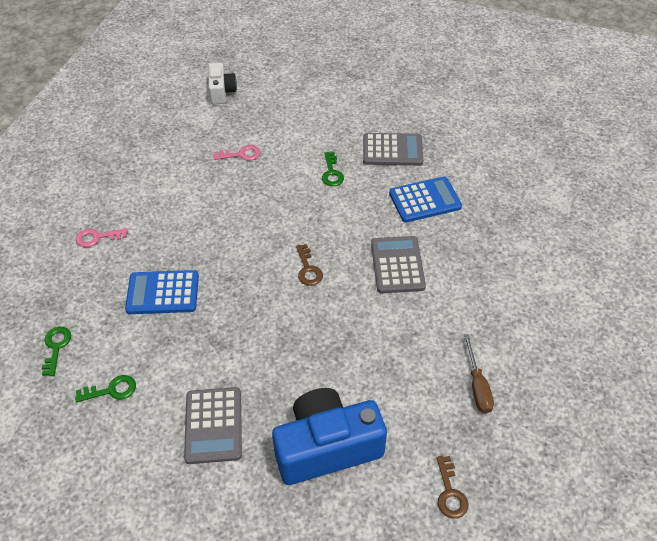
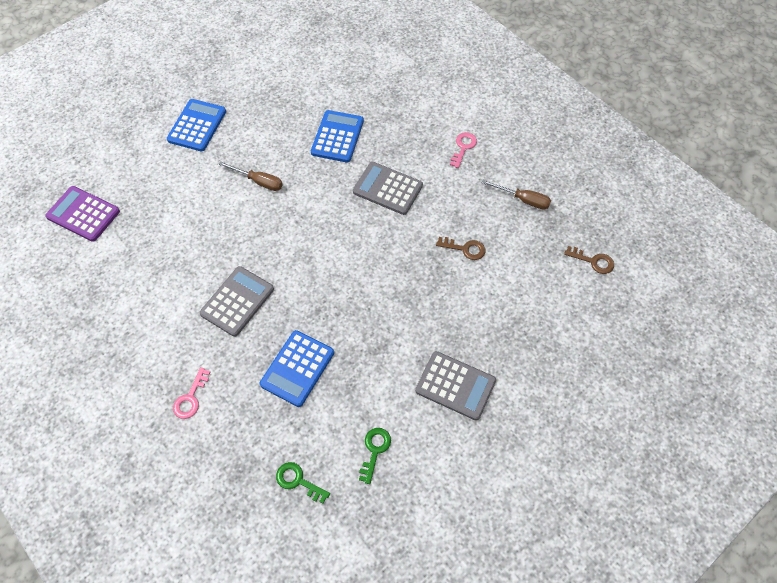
camera: 60 degrees left, 10 degrees up
(221, 92) = (83, 214): white camera -> purple calculator
(241, 154) = (181, 236): pink key -> pink key (463, 147)
(308, 269) = (349, 249): brown key -> brown key (465, 249)
(327, 447) = (518, 317): blue camera -> none
(332, 173) = (259, 181): green key -> brown screwdriver
(356, 107) = (197, 125): none -> blue calculator
(392, 150) = (268, 128): grey calculator -> grey calculator (237, 301)

